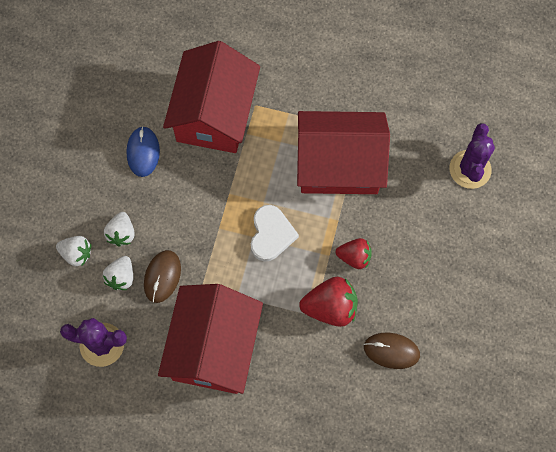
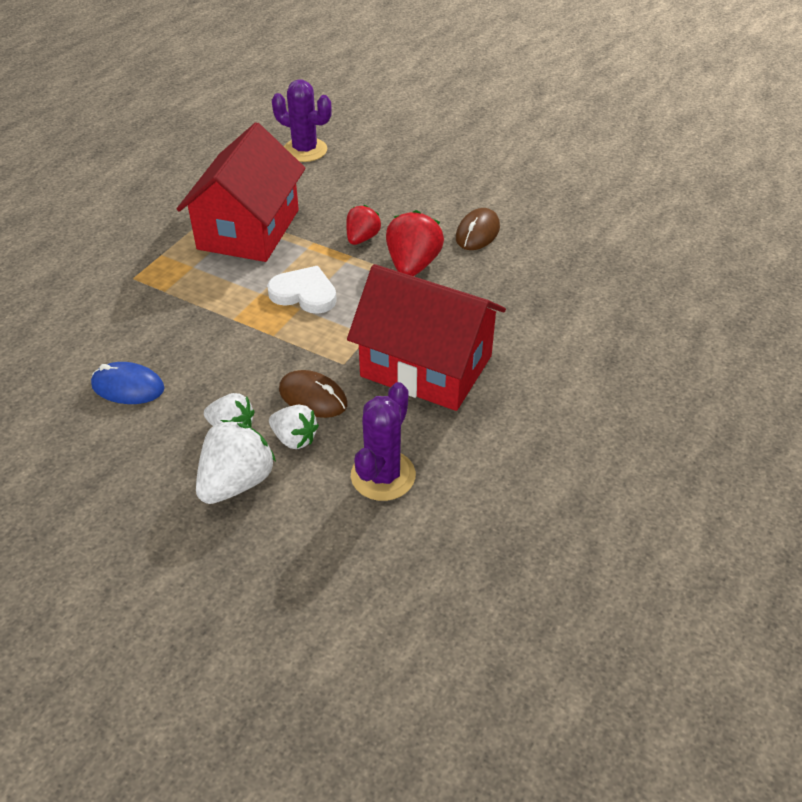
camera: 75 degrees left, 25 degrees down
(76, 254) = (236, 482): white strawberry -> white strawberry, size x1.58
(214, 114) = (120, 312): red house -> none

